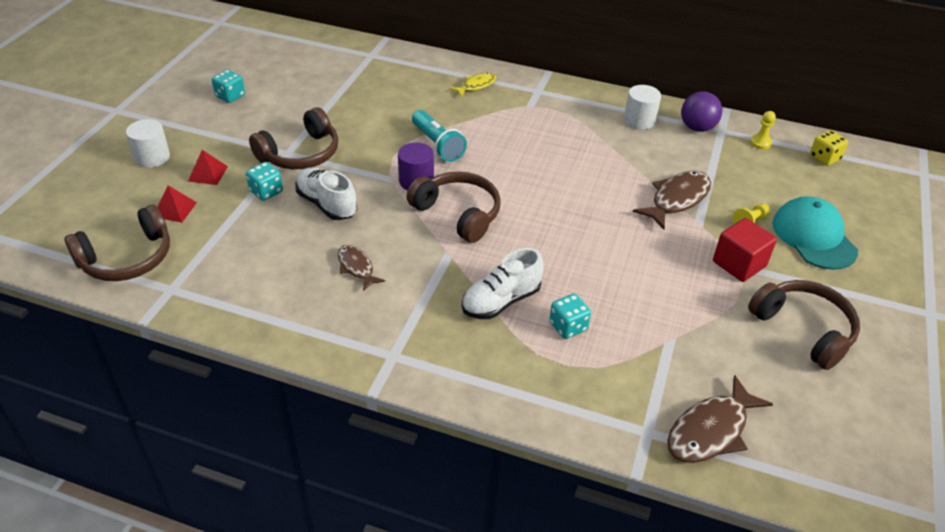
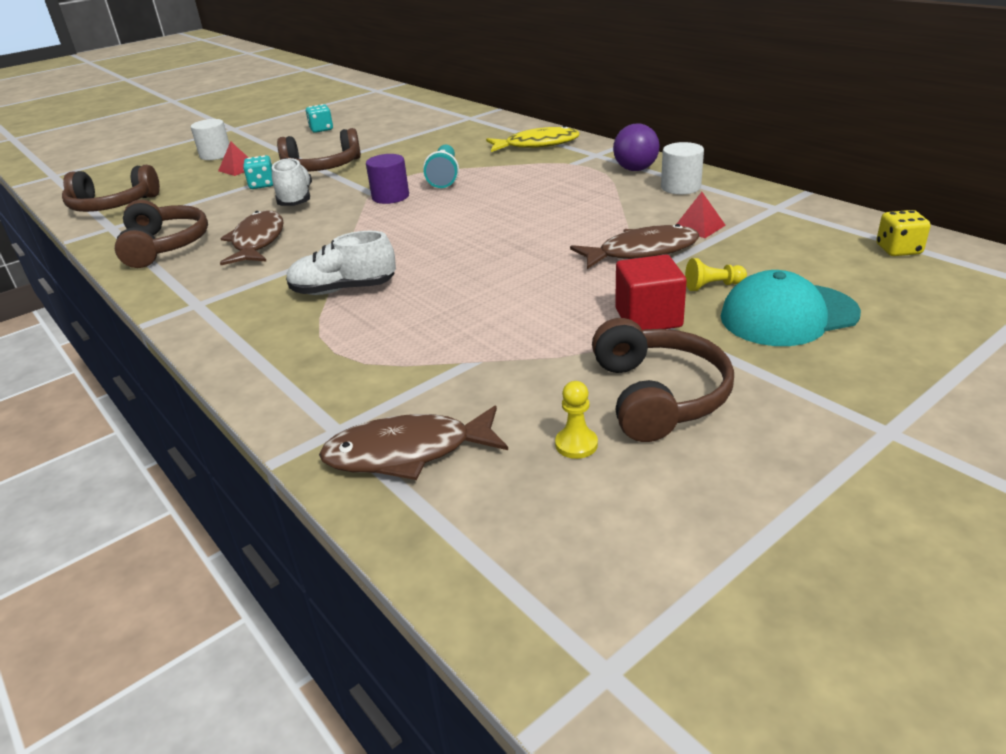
camera: 35 degrees right, 10 degrees down
(175, 209) = (185, 184): red pyramid -> red pyramid (698, 227)
(356, 267) = (257, 241): brown fish -> brown fish, size x1.66
(458, 214) = (395, 223): brown headphones -> brown headphones (164, 246)
(476, 86) = (537, 145): yellow fish -> yellow fish, size x1.66
(568, 326) = (379, 323): turquoise dice -> none
(697, 128) = (746, 201): purple ball -> purple ball (635, 169)
(760, 143) = (817, 224): yellow pawn -> yellow pawn (576, 444)
(813, 237) = (788, 315): turquoise cap -> turquoise cap turned 120 degrees counterclockwise

